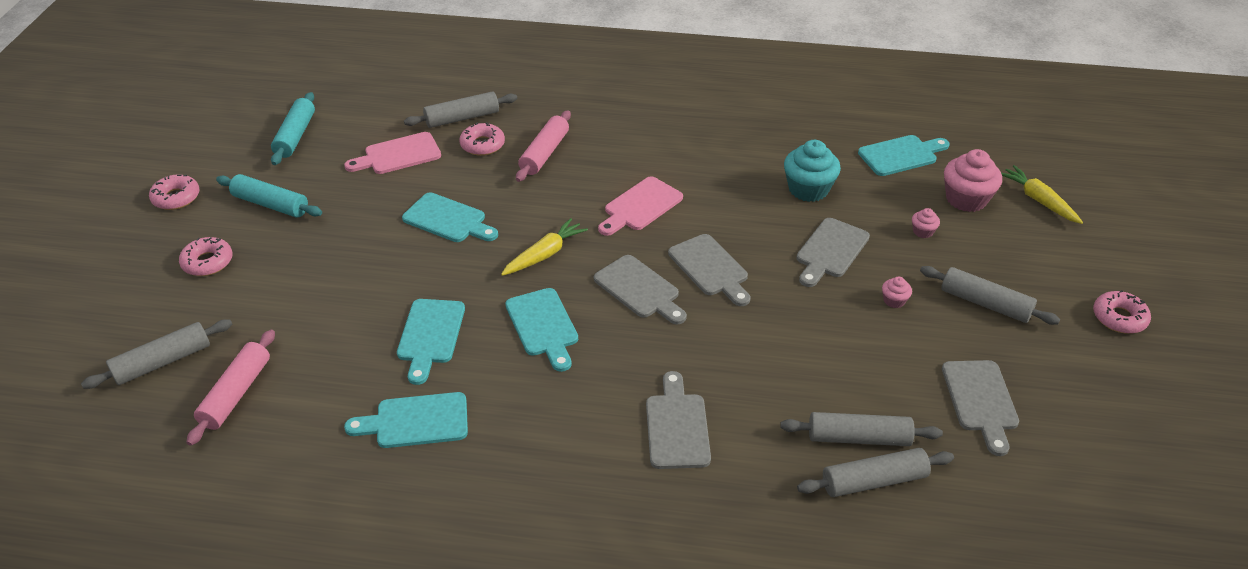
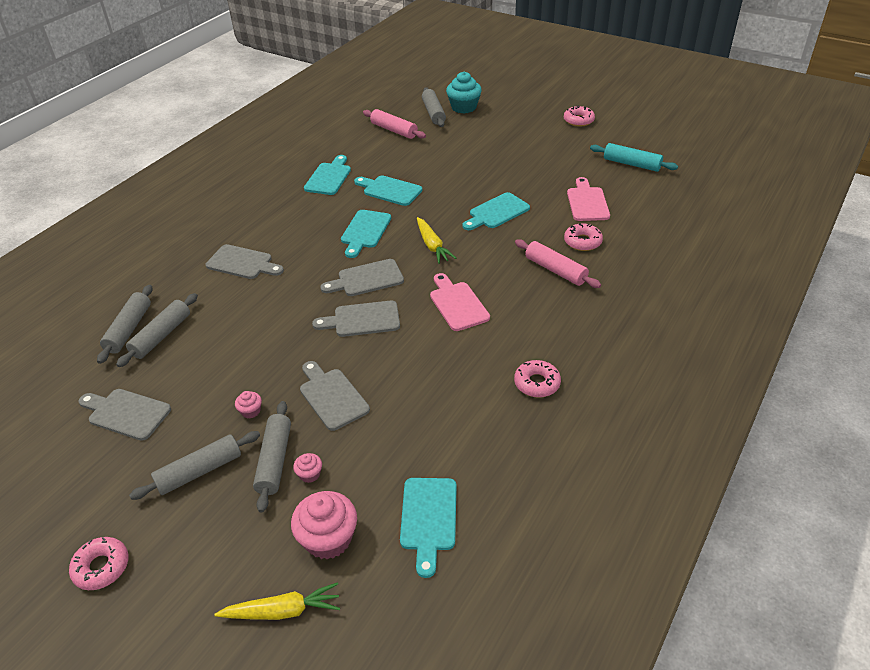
camera: 115 degrees right, 0 degrees up
(207, 262) = (507, 127): pink donut -> pink donut (537, 383)
(271, 204) = (553, 150): turquoise rolling pin -> none
(462, 118) = (626, 238): grey rolling pin -> grey rolling pin (275, 460)
(543, 326) = (365, 231): turquoise cutting board -> turquoise cutting board turned 75 degrees counterclockwise
(808, 189) = (418, 416): turquoise cupcake -> turquoise cupcake (464, 107)

